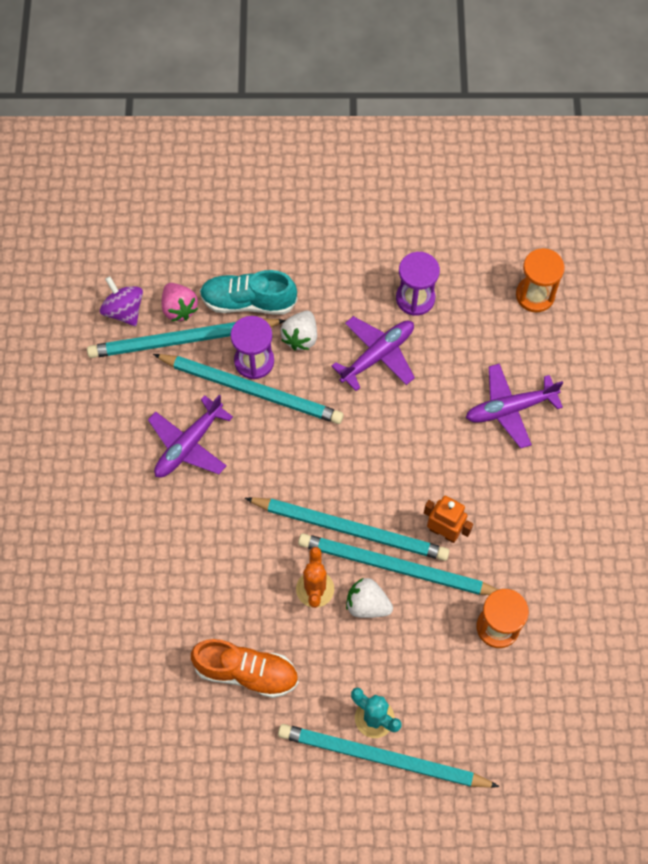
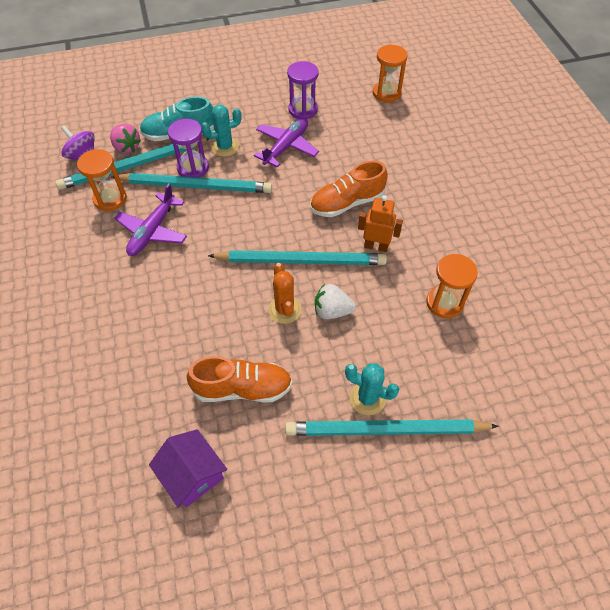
camera: 15 degrees left, 10 degrees down
(147, 384) = (110, 199): none -> orange hourglass
(176, 751) = (192, 475): none -> purple house
(300, 337) = (225, 147): white strawberry -> turquoise cactus
(396, 567) = (347, 279): turquoise pencil -> none
(428, 461) = (347, 203): none -> orange shoe
(510, 408) = (395, 159): purple plane -> none

